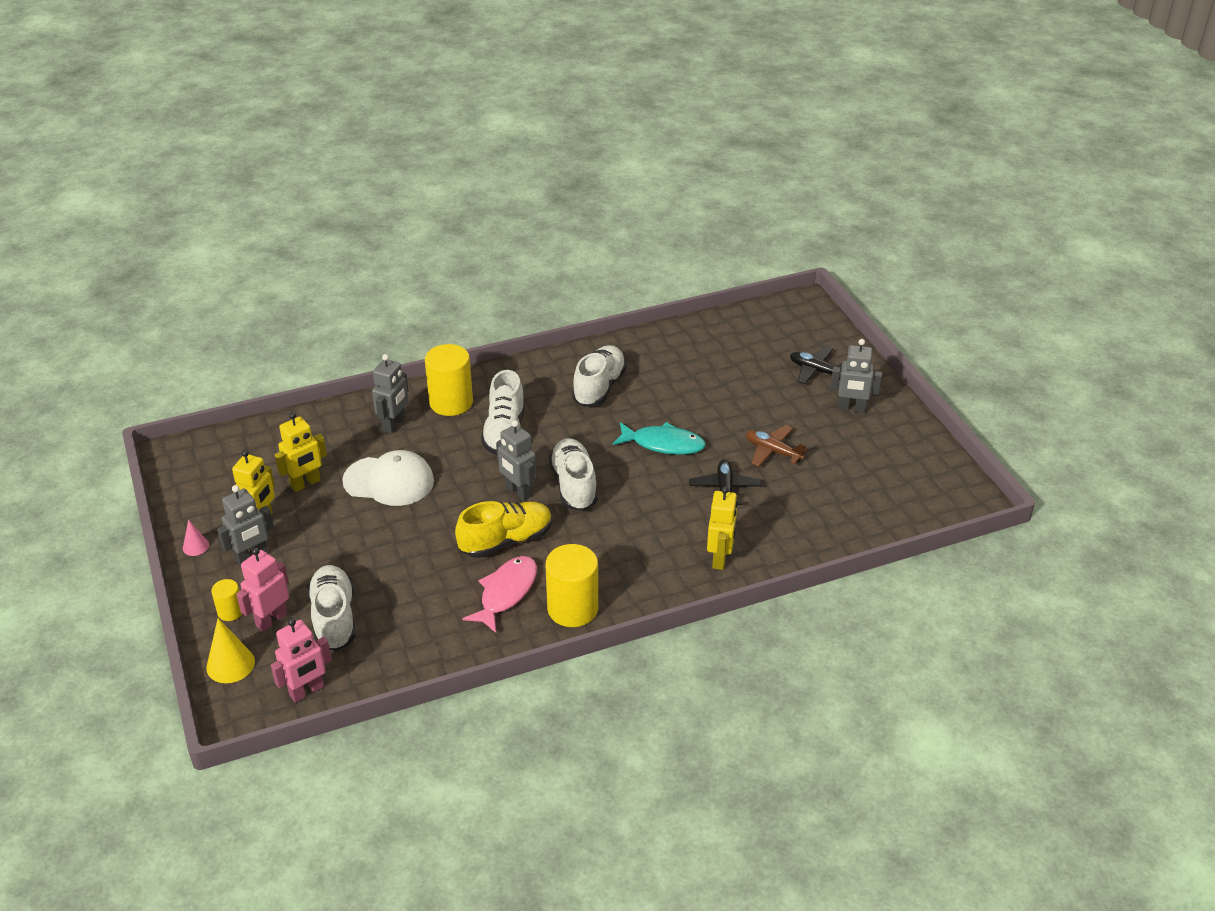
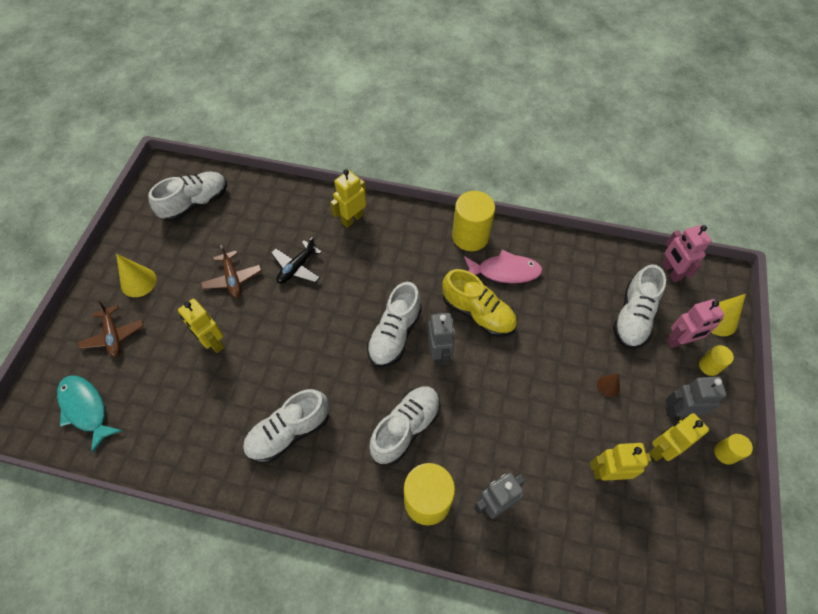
camera: 145 degrees left, 20 degrees up
(195, 546) = (725, 453): pink cone -> yellow cylinder
(307, 691) = (670, 271): pink robot -> pink robot turned 105 degrees counterclockwise
(334, 544) = (608, 386): none -> brown cone
(389, 481) = (534, 430): white cap -> none
(506, 541) = (478, 313): yellow shoe -> yellow shoe turned 150 degrees counterclockwise
(506, 593) = (505, 271): pink fish -> pink fish turned 150 degrees counterclockwise
(663, 444) = (298, 334): turquoise fish -> turquoise fish (86, 409)
(729, 405) = (213, 342): none -> yellow robot
(816, 371) = (113, 335): black plane -> brown plane
(851, 409) = (138, 282): grey robot -> yellow cone
(897, 489) = (195, 203): none -> white shoe

